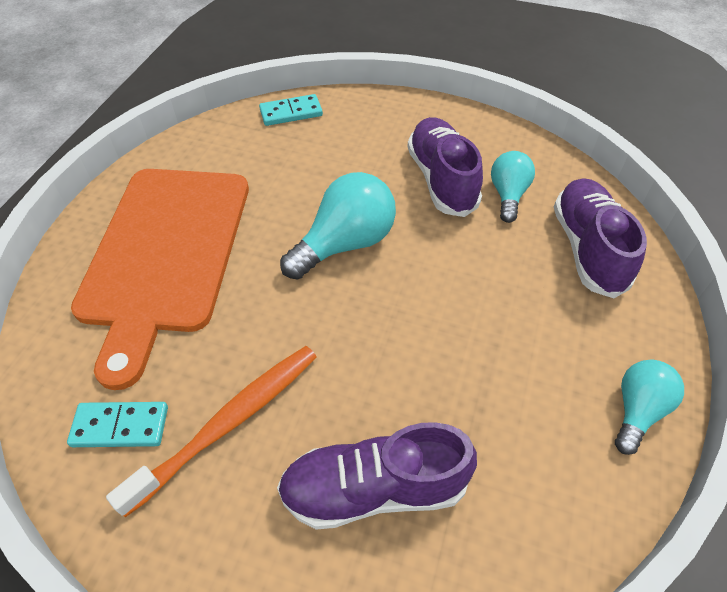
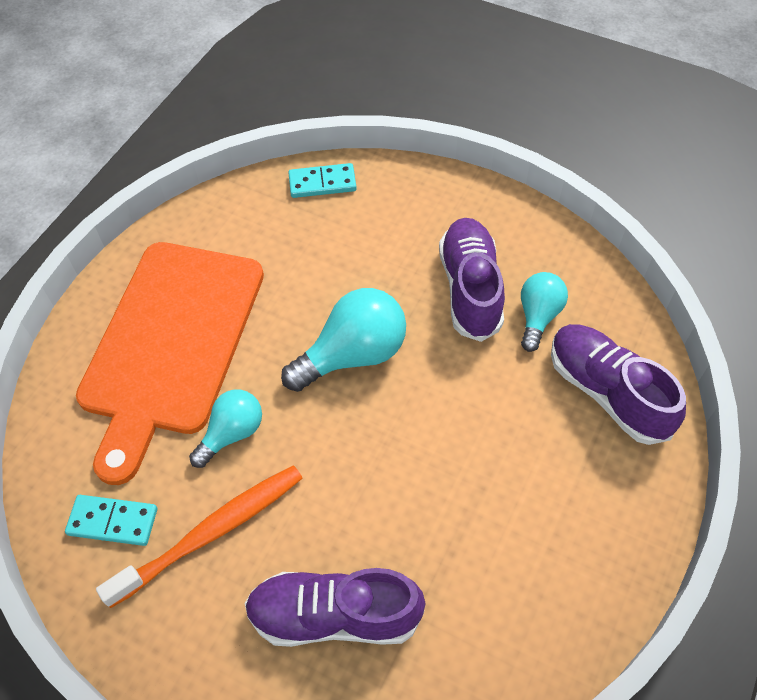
camera: 10 degrees right, 5 degrees up
(587, 248) = (607, 392): purple shoe -> purple shoe turned 45 degrees counterclockwise
(637, 410) = (605, 576): turquoise light bulb -> turquoise light bulb (232, 433)

